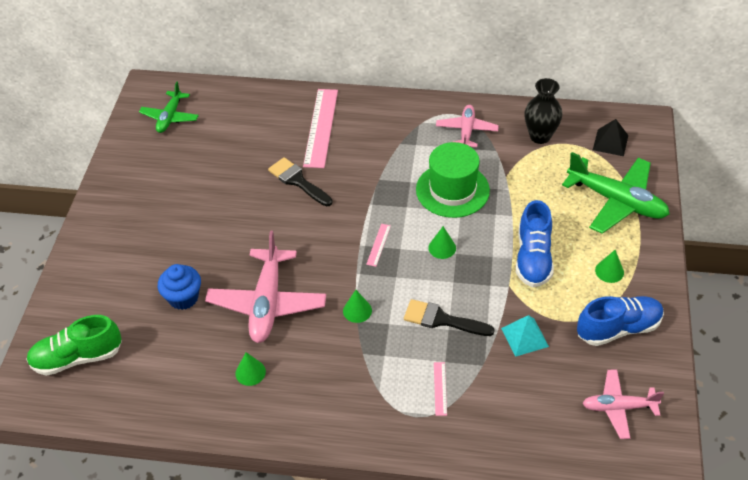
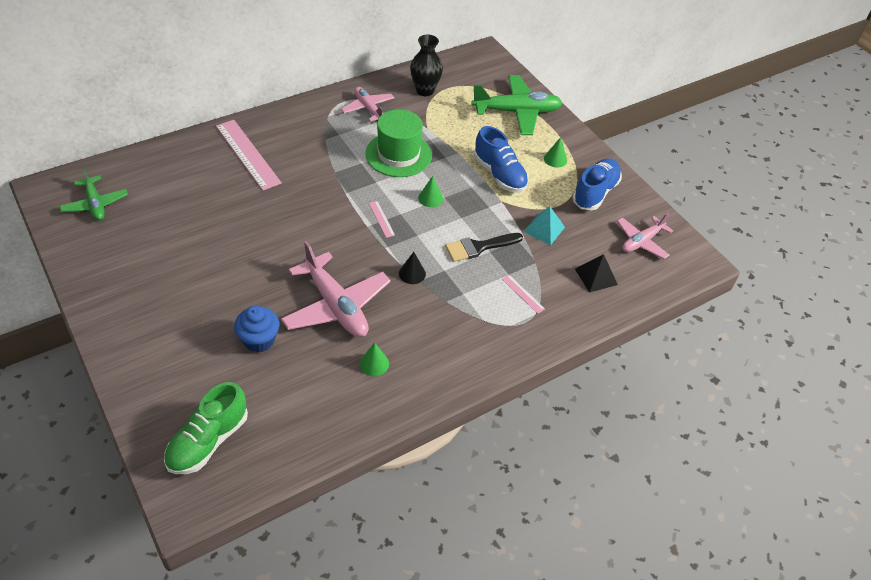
camera: 45 degrees left, 0 degrees up
(297, 181) = (268, 203): black brush -> none
(357, 310) = (412, 273): green cone -> black cone
(610, 142) = (476, 75): black pyramid -> black pyramid (596, 276)

